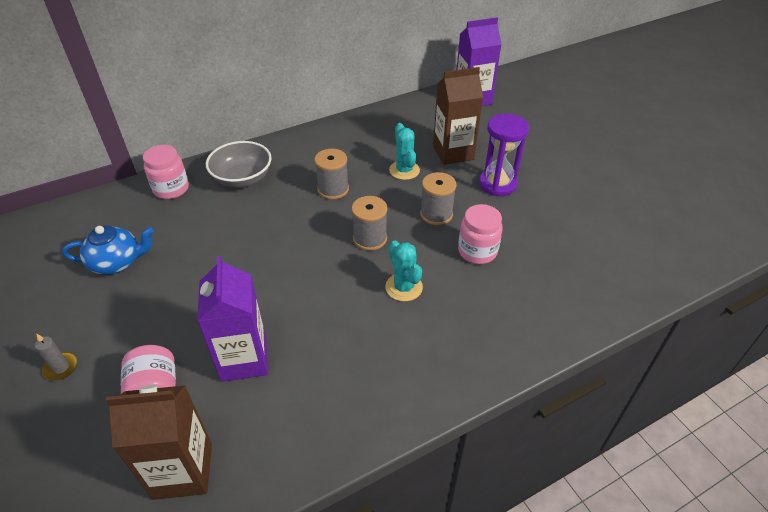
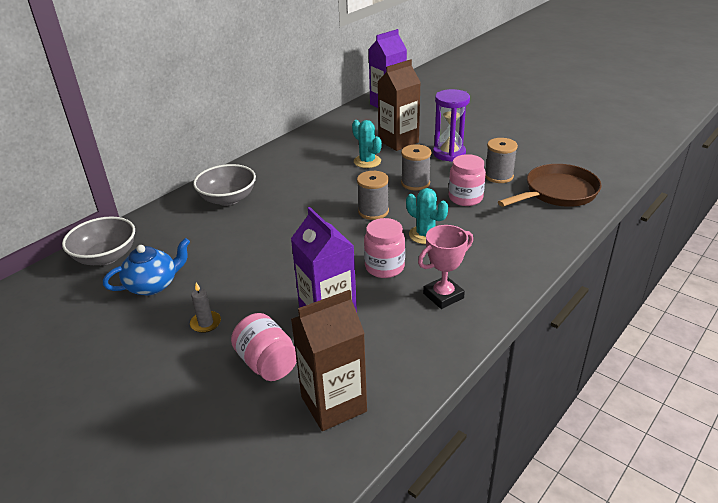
camera: 20 degrees left, 10 degrees down
(61, 367) = (158, 372): grey candle -> grey candle (206, 323)
(99, 215) = (106, 257): none -> grey bowl
(171, 189) = (164, 221): pink jar -> pink jar (384, 267)
(333, 189) = (316, 187): grey spool -> grey spool (498, 176)
(372, 375) = (443, 296): none -> pink trophy
(587, 276) = (557, 193): none -> brown pan

